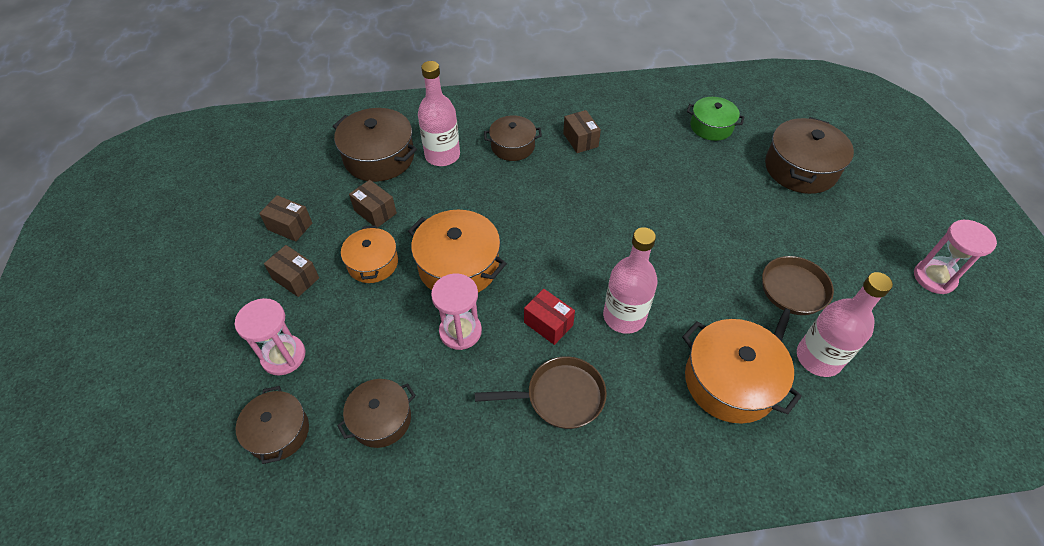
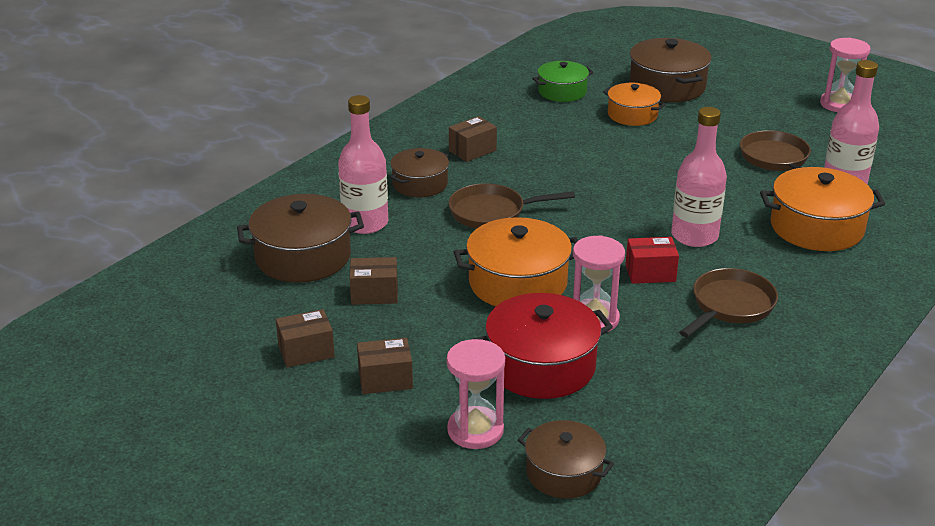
camera: 45 degrees left, 20 degrees down
(373, 263) = (439, 326): orange pot -> orange pot (632, 115)
(381, 341) = (541, 366): none -> red pot
(381, 419) = (630, 406): brown pot -> none
(522, 198) = (492, 212): none -> brown pan
(580, 140) = (472, 150): brown box -> brown box turned 60 degrees counterclockwise

